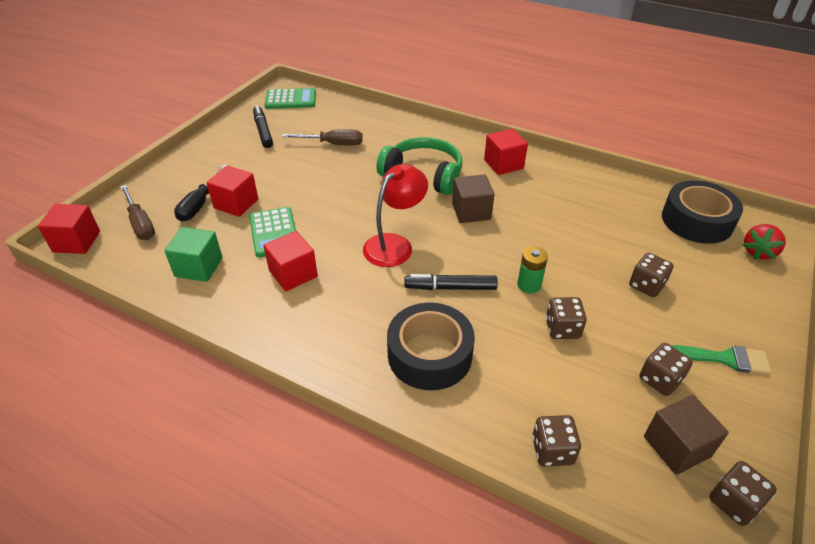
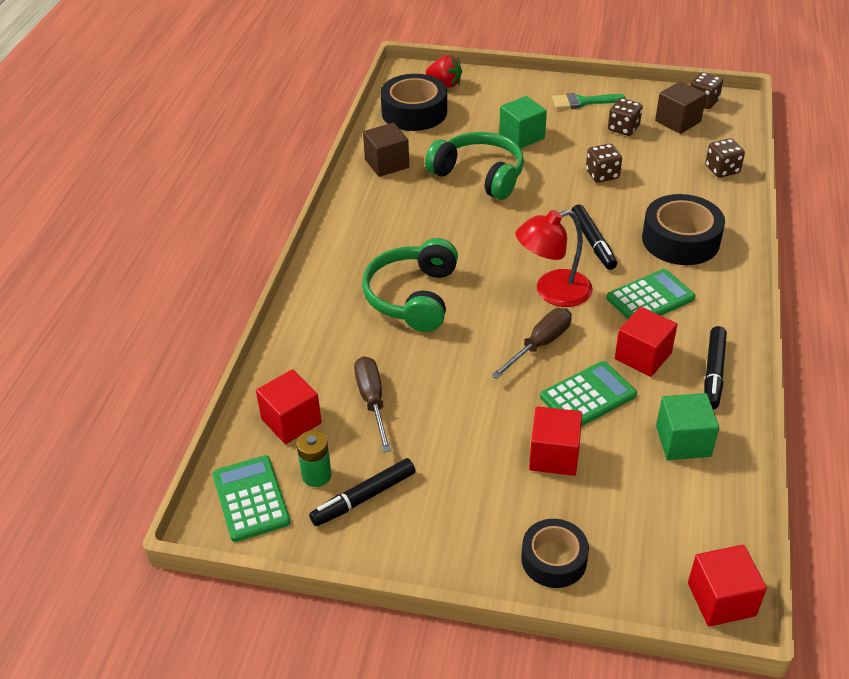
camera: 105 degrees left, 0 degrees up
(140, 223) = (646, 543): brown screwdriver -> brown screwdriver (539, 345)
(165, 185) = (554, 559): none -> black tape
(200, 204) = (574, 495): black screwdriver -> none
(248, 310) = (713, 373): none -> black marker
(357, 301) = (650, 298): none -> green calculator
(394, 244) = (552, 292): red lamp -> red lamp turned 45 degrees counterclockwise
(471, 211) = (467, 248): brown cube -> brown cube (387, 164)
(503, 164) = (363, 237): red cube -> red cube (291, 421)
(529, 285) = (560, 197): green battery -> green battery (316, 475)
(577, 240) = (479, 175): none -> green headphones
(646, 285) = (522, 136): brown dice -> green cube
(725, 359) = (582, 102): green brush -> green brush turned 90 degrees counterclockwise

